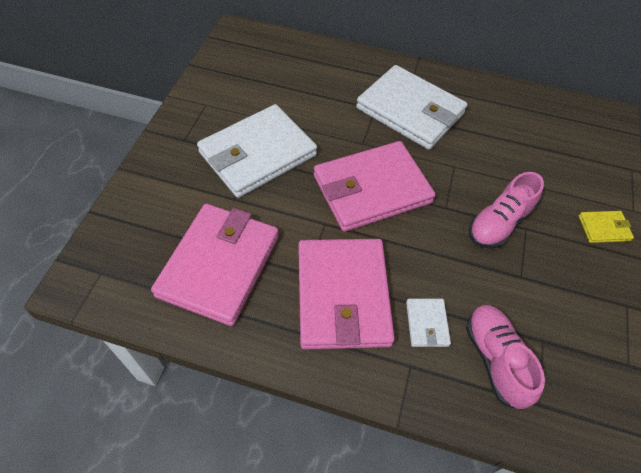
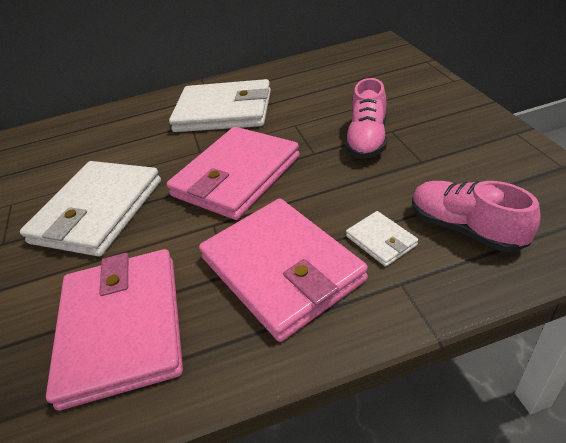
camera: 25 degrees left, 15 degrees down
(604, 228) = (446, 100): yellow wallet -> none

